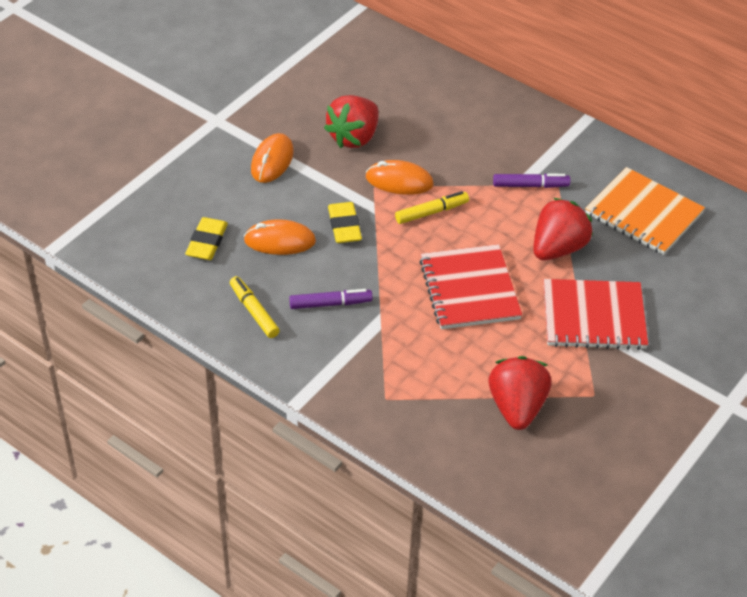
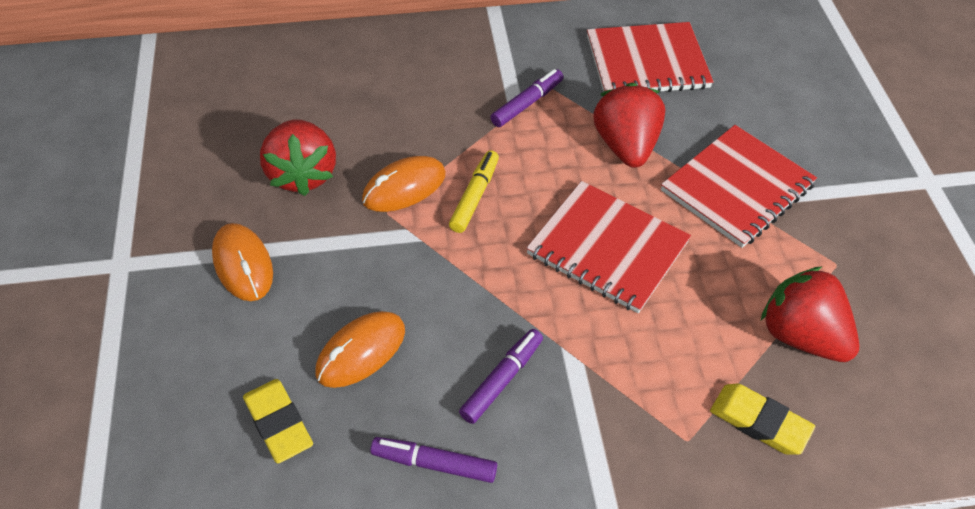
camera: 45 degrees left, 5 degrees up
(254, 311) = (434, 464): yellow marker -> purple marker
(344, 226) = (409, 278): yellow eraser -> yellow eraser (759, 422)
(643, 213) = (647, 62): orange notebook -> red notebook

